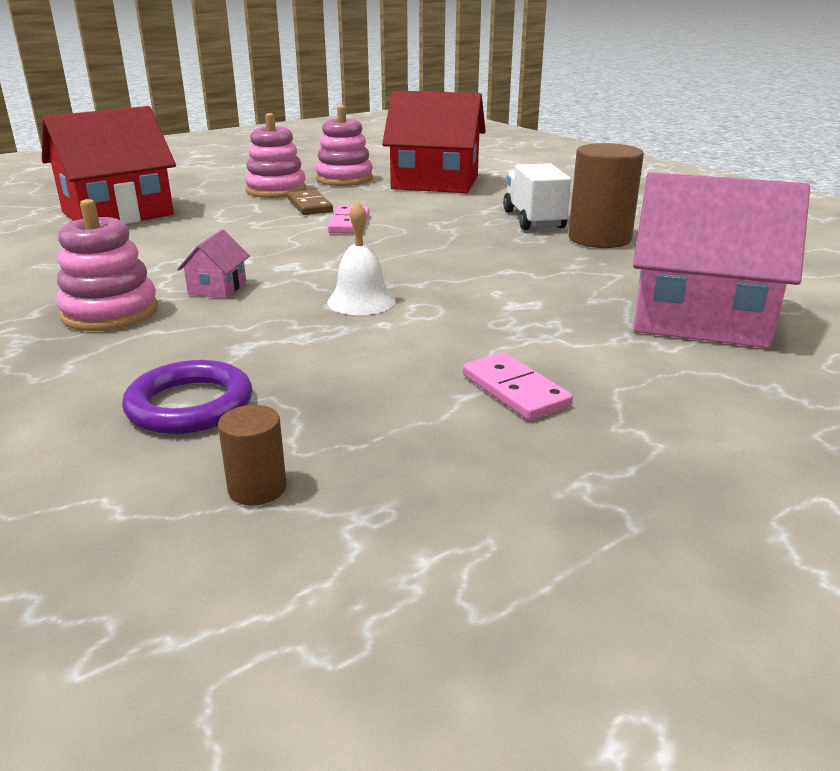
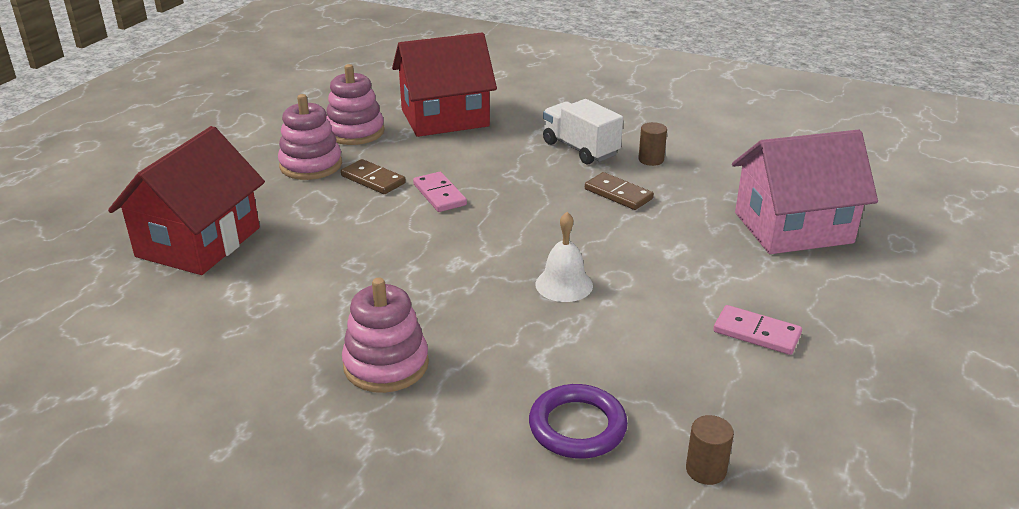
camera: 30 degrees left, 5 degrees up
(217, 288) = (434, 307): pink house -> none
(524, 254) = (618, 194): none -> brown domino
(599, 239) = (651, 160): brown cylinder -> brown cylinder, size x0.49

